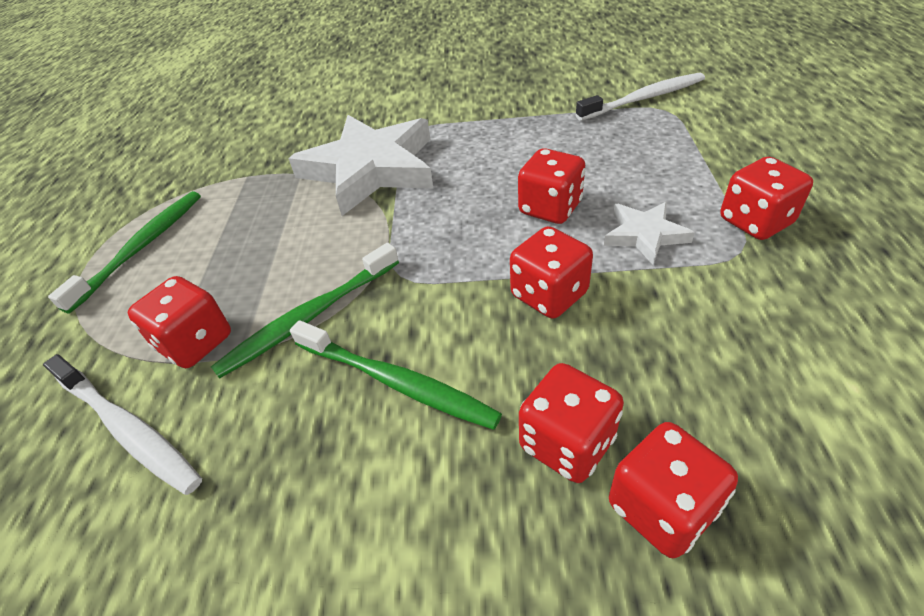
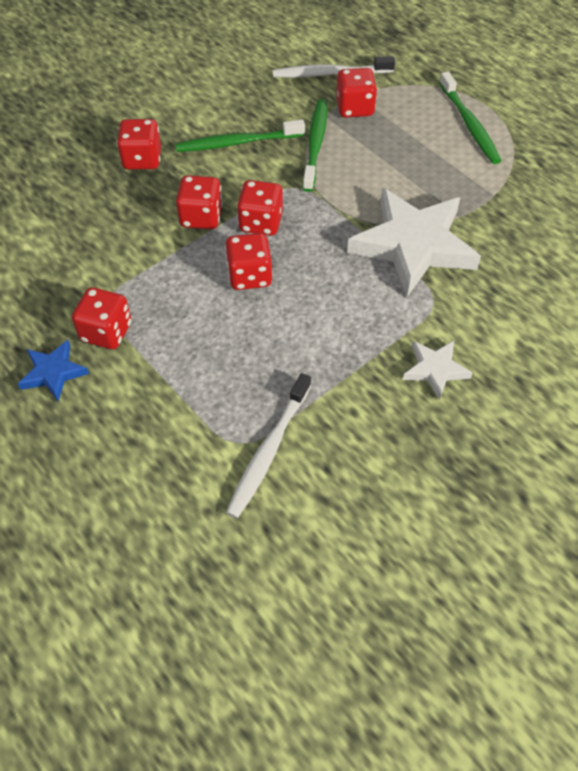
camera: 135 degrees right, 10 degrees up
(644, 235) = (172, 285): white star -> white star (435, 369)
(661, 508) = (92, 158): red dice -> red dice (260, 222)
(838, 209) = (53, 372): none -> blue star

